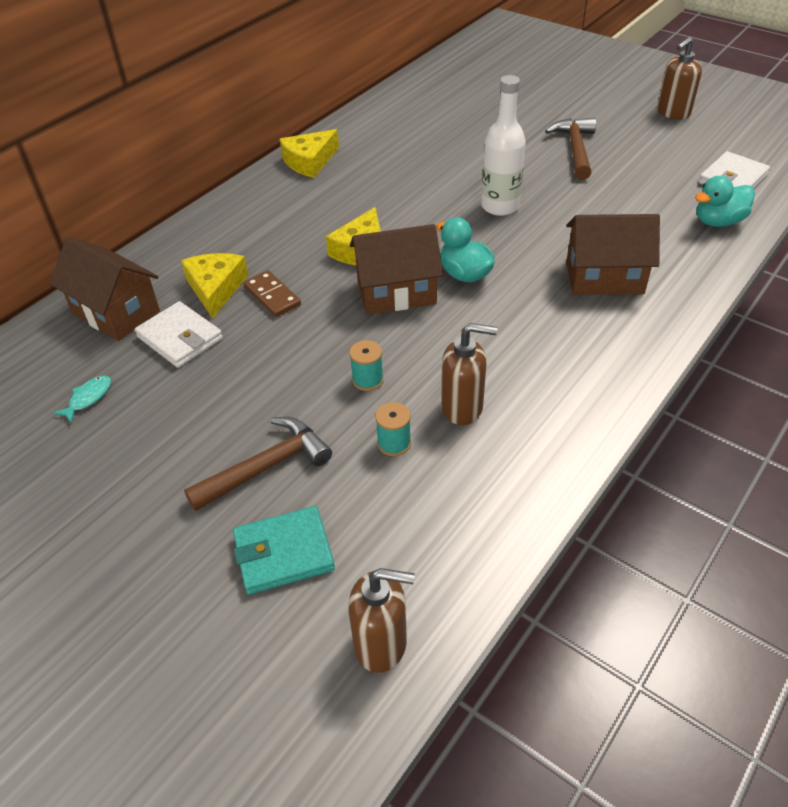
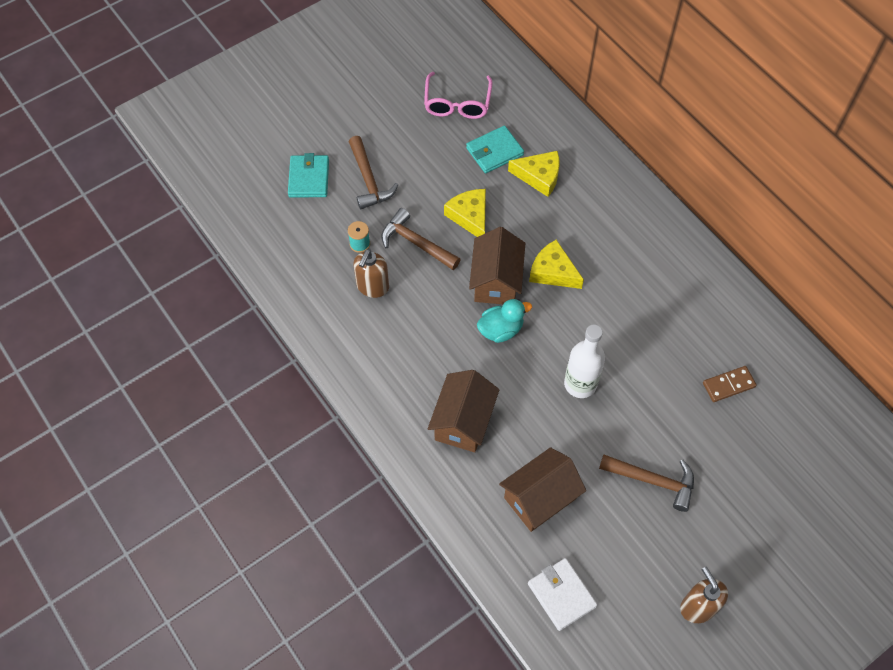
camera: 105 degrees right, 15 degrees up
(88, 398) = (457, 103): turquoise fish -> pink glasses
(116, 312) = (533, 120): brown house -> brown house (540, 498)
(180, 338) = (494, 151): white wallet -> turquoise wallet
(272, 296) = (519, 207): brown domino -> brown domino (728, 385)
(309, 161) = (693, 263): yellow cheese -> yellow cheese (470, 216)
(367, 380) = (416, 243): turquoise spool -> brown hammer
(381, 643) = (241, 207): brown soap dispenser -> none
(718, 221) = (503, 544): turquoise duck -> none

